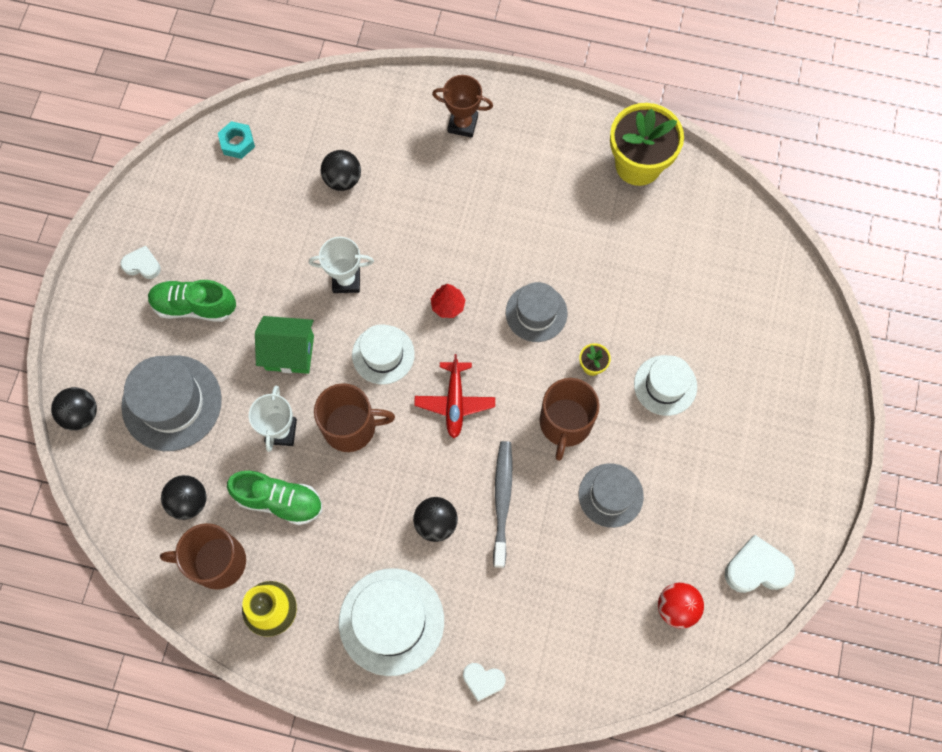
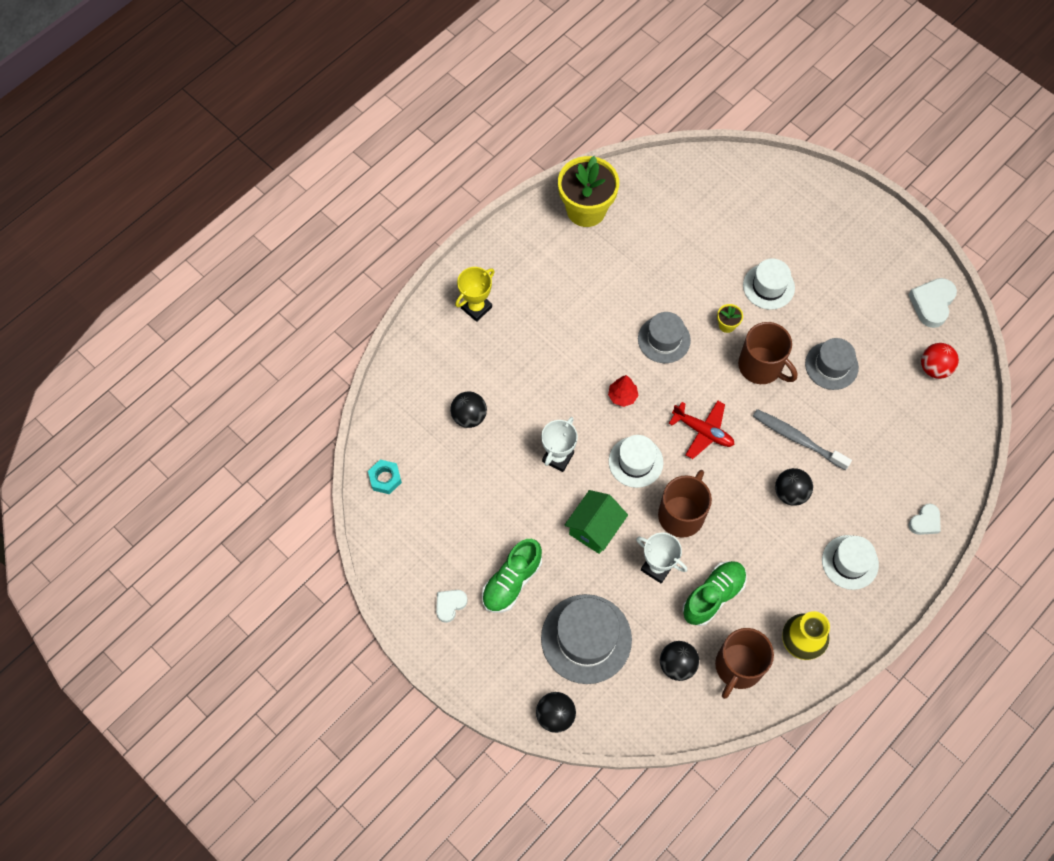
camera: 60 degrees left, 5 degrees down
(391, 621) = (850, 562): white hat -> white hat, size x0.64
(462, 124) = (476, 307): brown trophy -> yellow trophy

